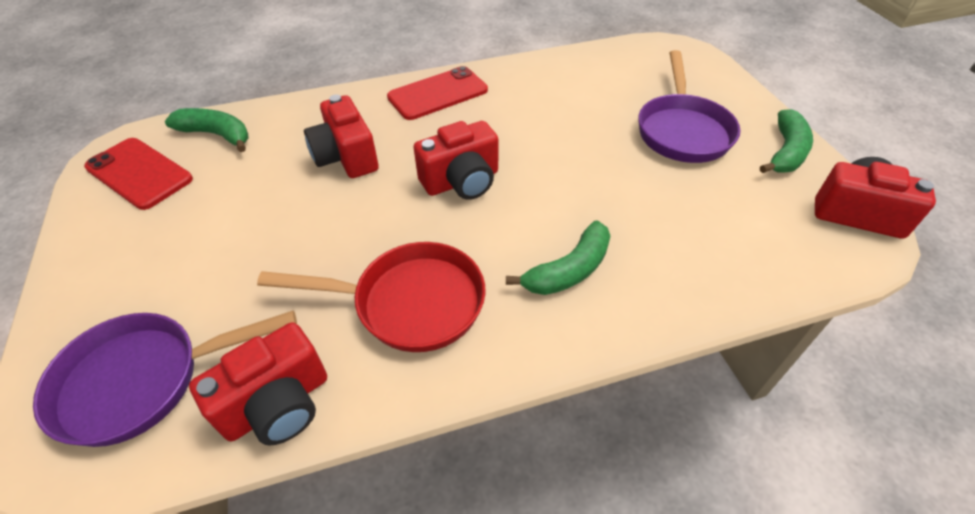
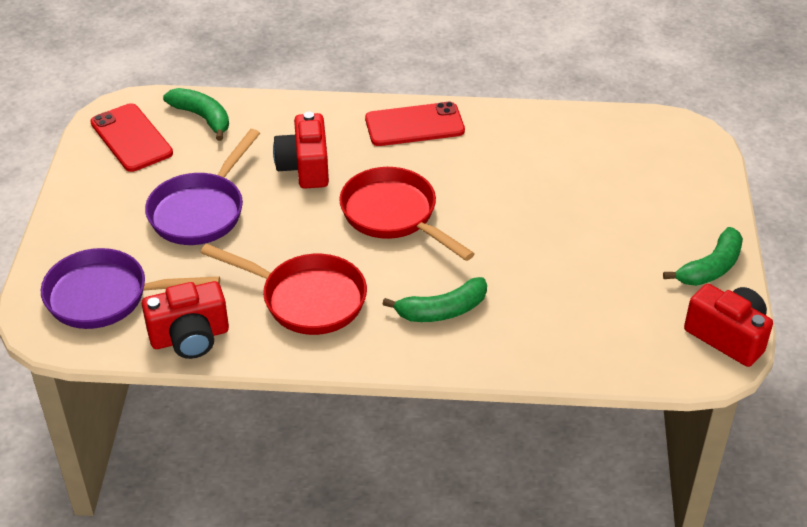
camera: 20 degrees right, 5 degrees down
(462, 181) = (394, 215): red camera -> red pan
(682, 130) = (626, 222): purple pan -> purple pan (201, 211)

